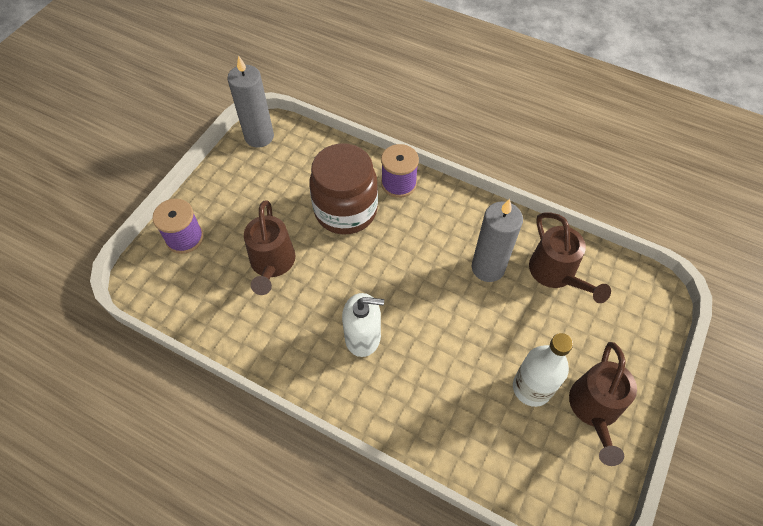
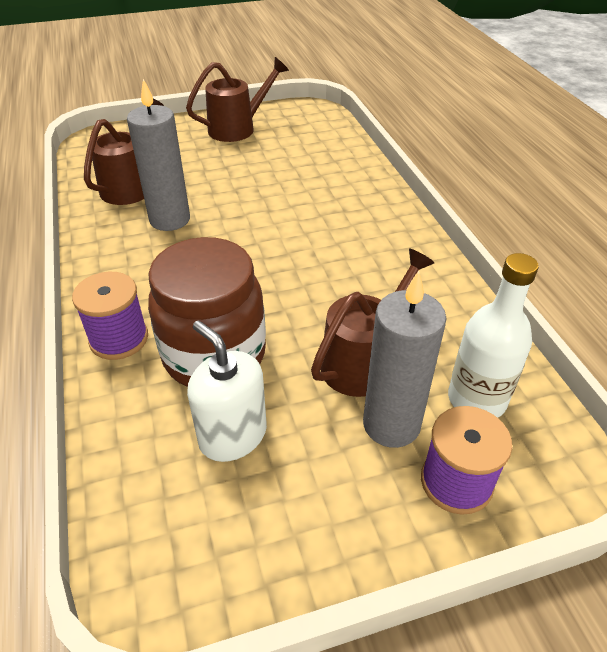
camera: 135 degrees left, 15 degrees down
(259, 136) = (182, 578): grey candle -> grey candle (391, 424)
(363, 337) = (341, 245): white soap dispenser -> white soap dispenser (232, 435)
(531, 388) = (258, 154): white bottle -> white bottle (476, 399)

